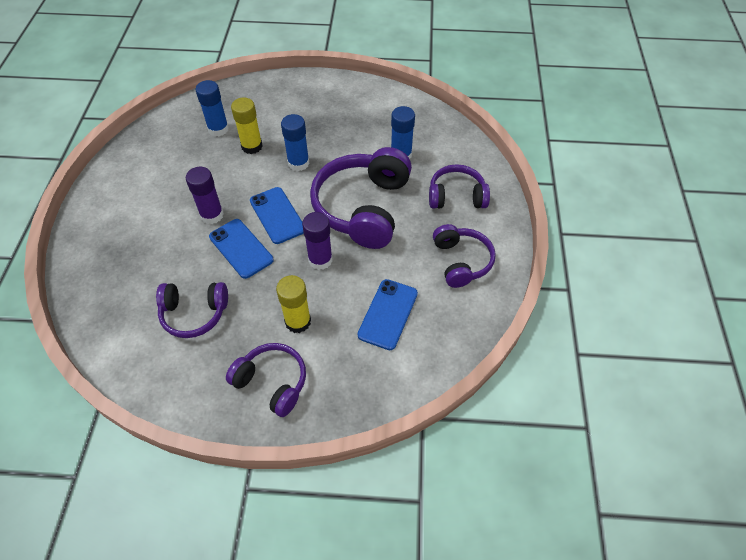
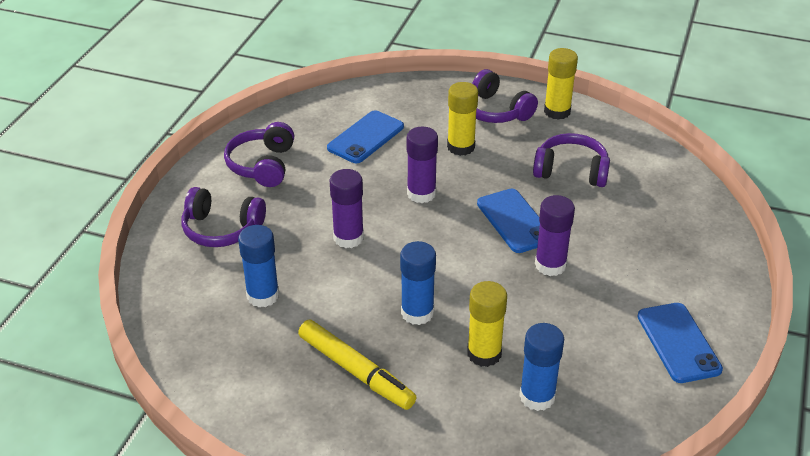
camera: 165 degrees left, 15 degrees down
(207, 397) = (557, 111): none -> yellow glue stick
(277, 215) = (463, 249): blue phone -> blue phone (678, 343)
(325, 123) = (356, 371): none -> yellow marker
(363, 208) = (348, 238): purple headphones -> purple glue stick

